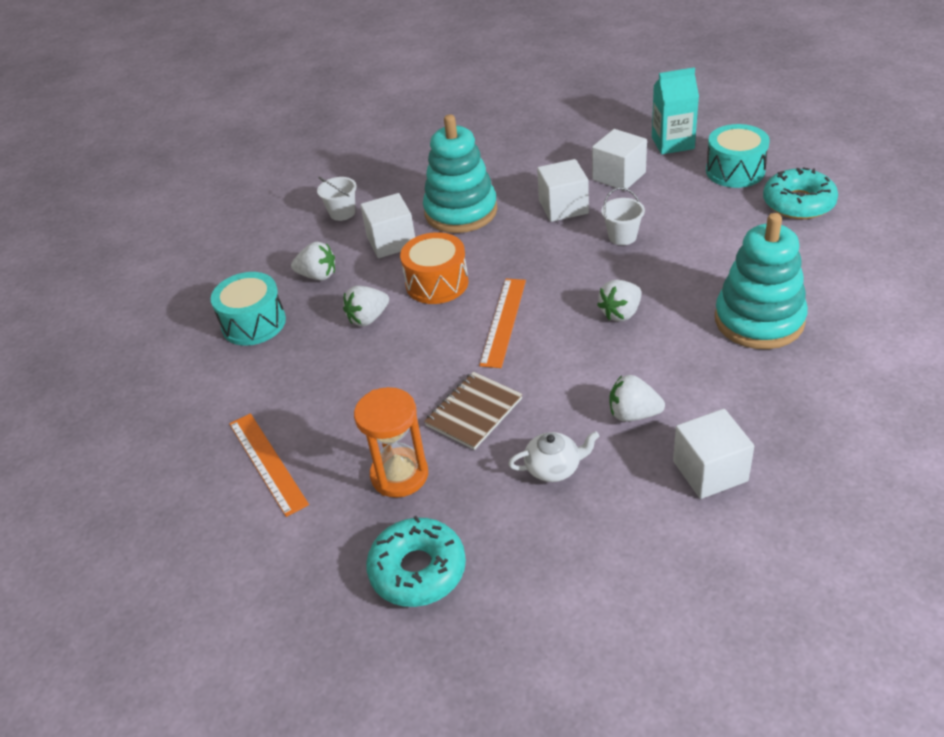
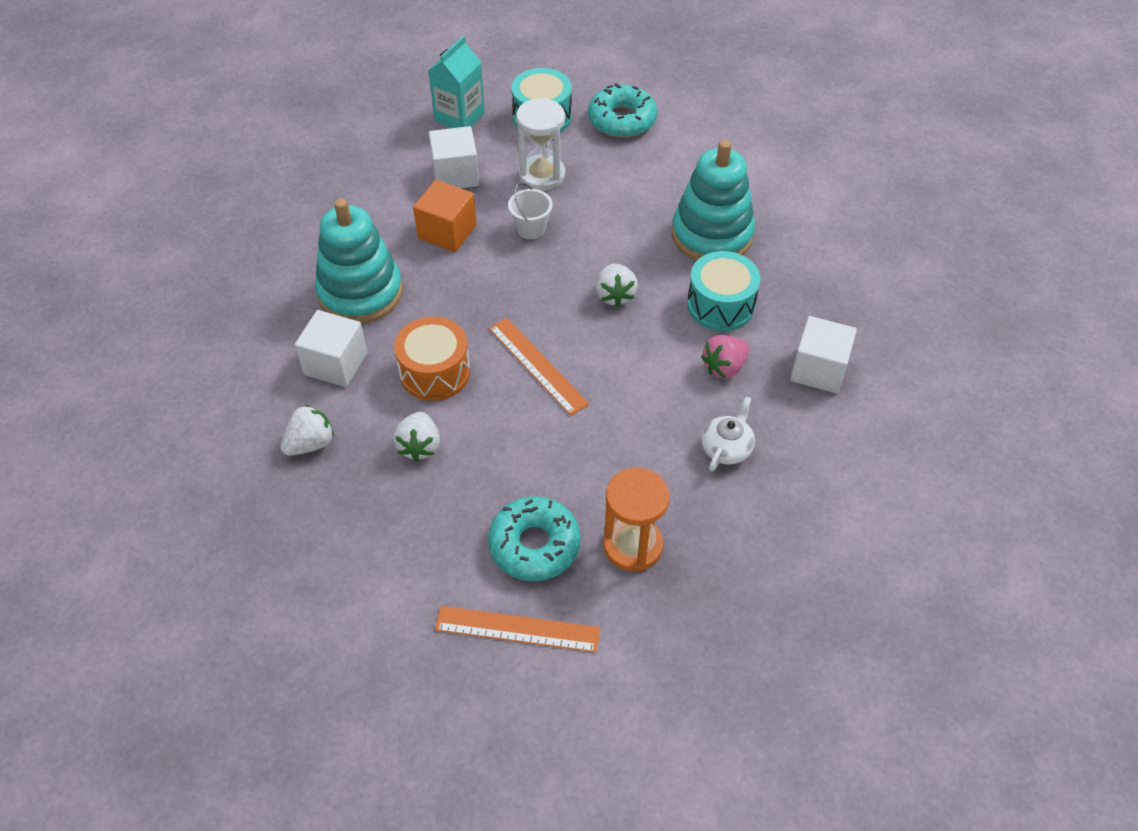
camera: 55 degrees left, 10 degrees up
(254, 323) = (315, 532): turquoise drum -> turquoise drum (720, 305)
(342, 213) = (240, 368): white bucket -> none
(418, 570) = (741, 597): turquoise donut -> turquoise donut (534, 545)
(474, 412) = (617, 454): brown notebook -> none
(563, 207) = (447, 232): white cube -> orange cube
(633, 414) = (724, 367): white strawberry -> pink strawberry
(680, 208) = (542, 175): none -> white hourglass

